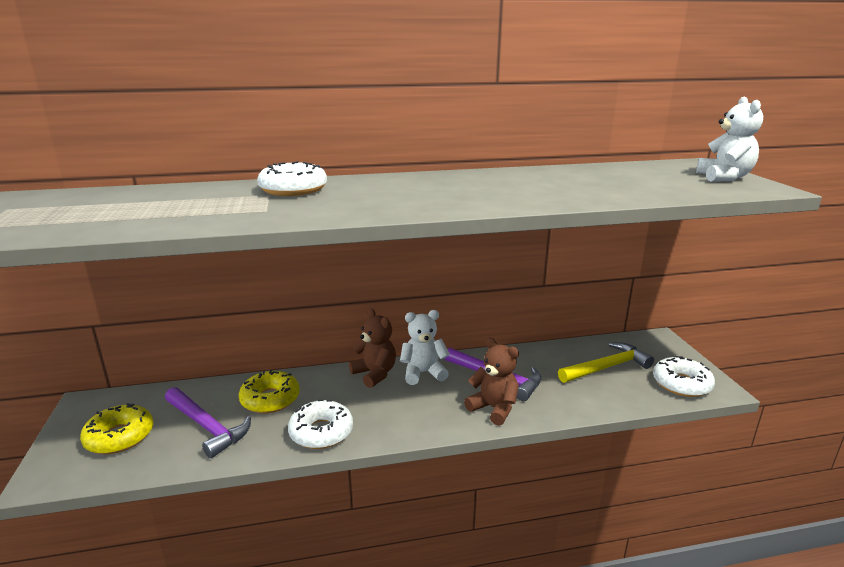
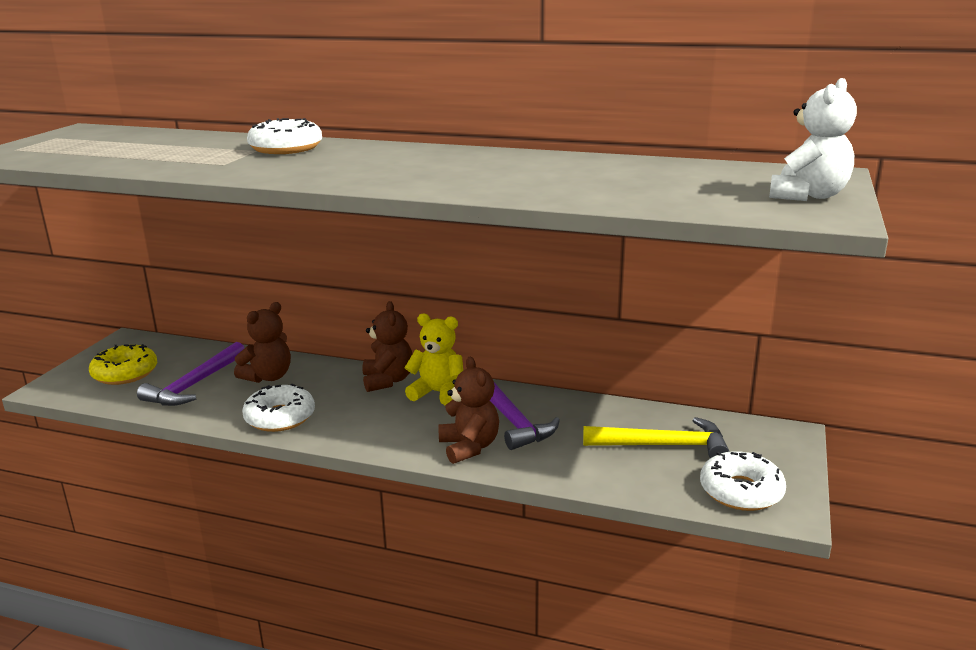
camera: 30 degrees right, 0 degrees up
(207, 427) = (194, 385): purple hammer -> purple hammer turned 45 degrees clockwise
(270, 399) = (268, 377): yellow donut -> brown teddy bear
(423, 373) = (437, 393): white teddy bear -> yellow teddy bear

